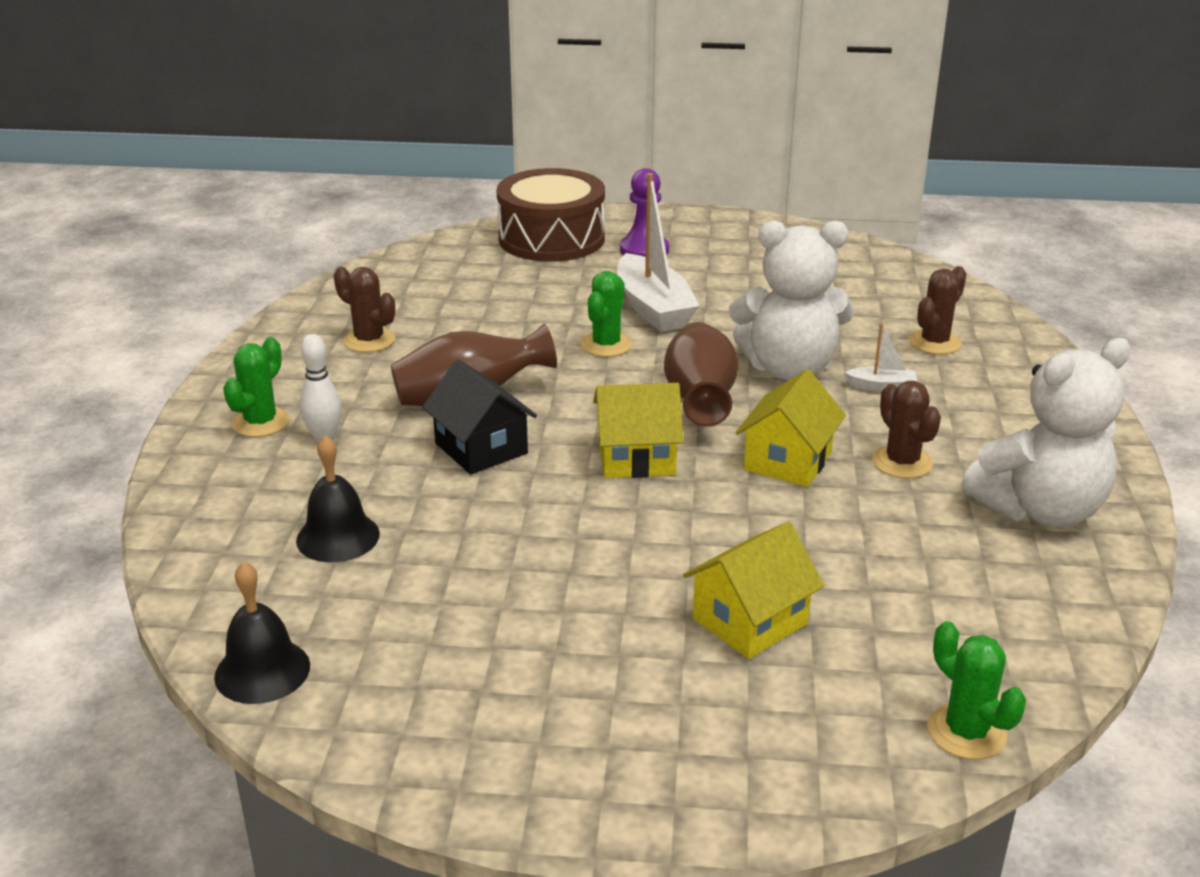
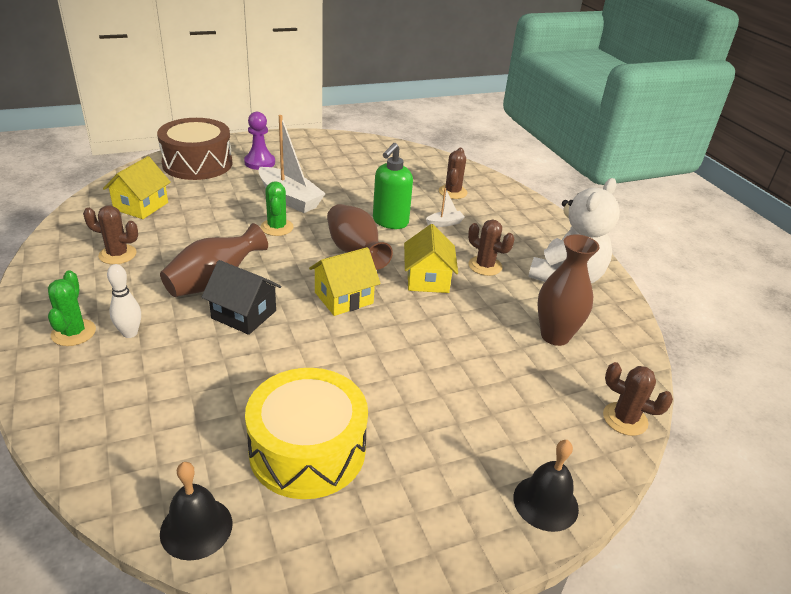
camera: 30 degrees left, 5 degrees up
(338, 537) = (186, 405): black bell -> black bell (545, 502)
(450, 629) = (307, 450): none -> yellow drum
(750, 621) = (476, 386): yellow house -> yellow house (141, 206)
(789, 368) = (390, 222): white teddy bear -> green soap dispenser
(942, 588) = (555, 336): none -> brown vase
(966, 732) = (625, 419): green cactus -> brown cactus

